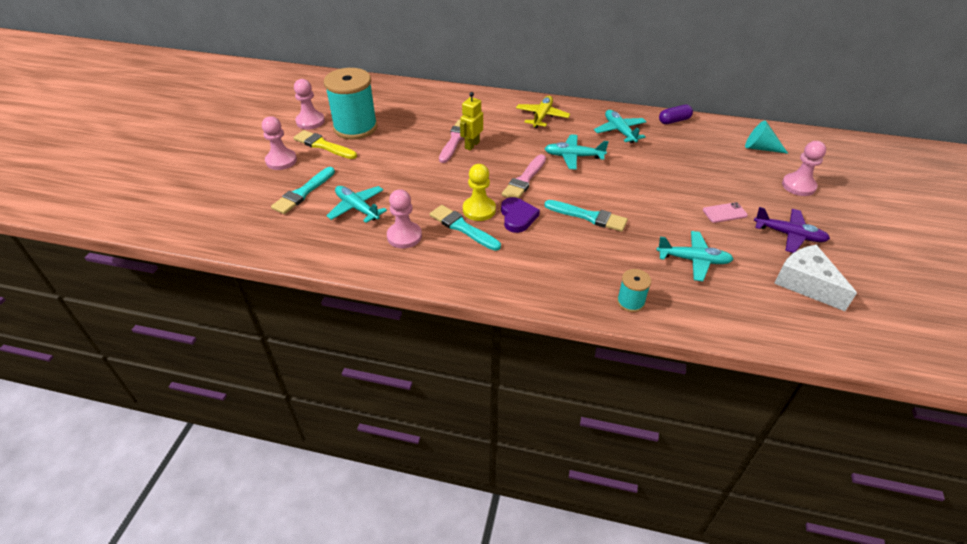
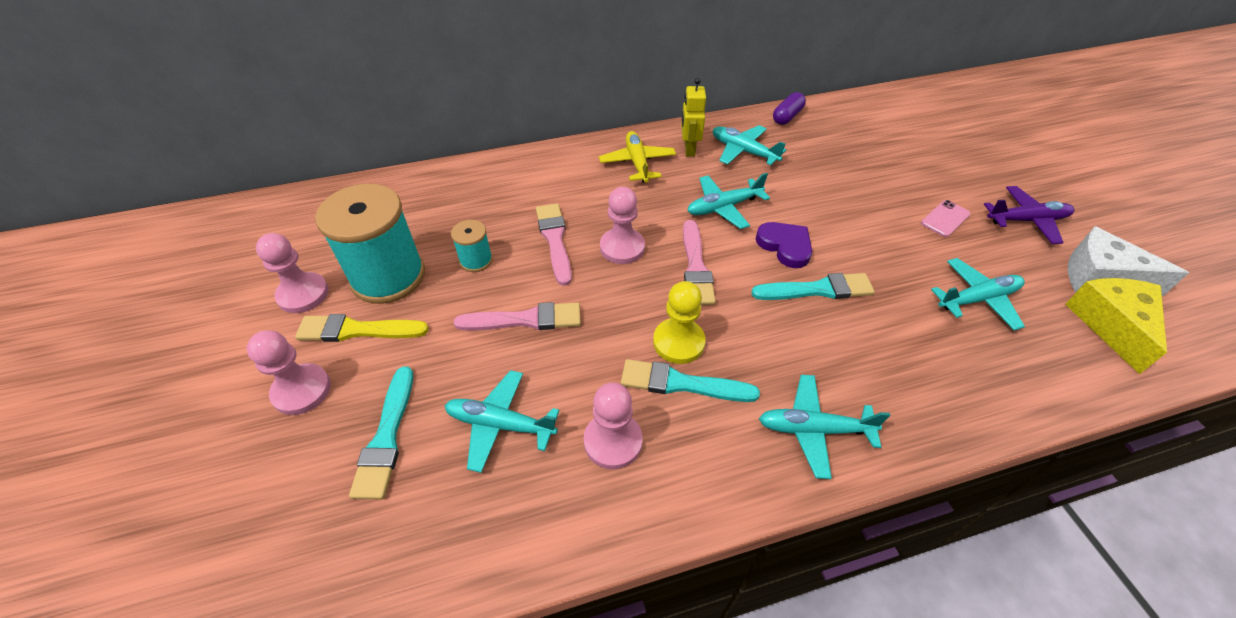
camera: 30 degrees left, 5 degrees up
(407, 170) = (525, 319): none -> pink brush
(472, 145) = (584, 240): yellow robot -> yellow robot (689, 149)
(515, 275) = (813, 429): none -> turquoise plane
(517, 217) = (736, 330): purple heart -> purple heart (785, 246)
(630, 302) = (975, 398): turquoise spool -> turquoise spool (476, 260)
(760, 148) = (899, 121): turquoise cone -> none
(778, 309) = (1111, 325): none -> yellow cheese
(798, 186) = (975, 154): pink pawn -> pink pawn (622, 247)

